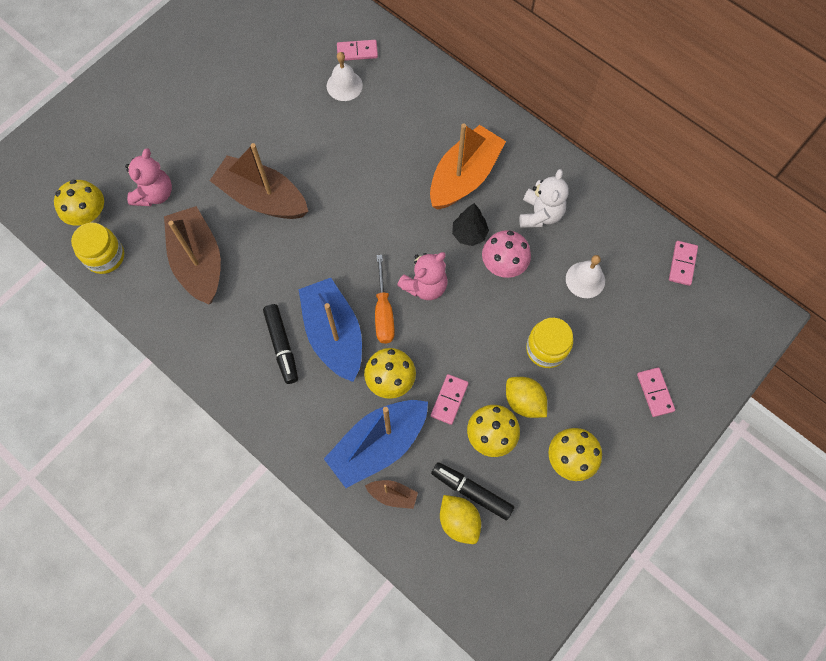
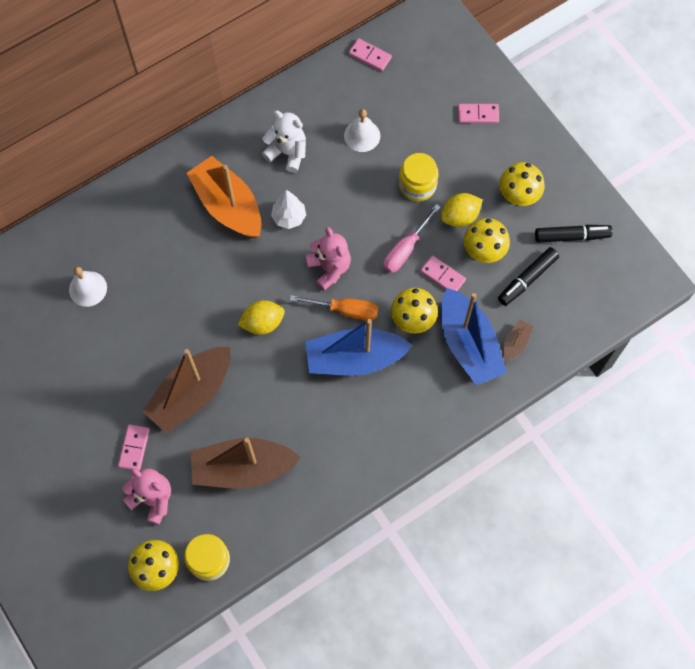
camera: 75 degrees left, 0 degrees up
(282, 346) = (353, 407): black marker -> black marker (572, 236)
(357, 52) = (51, 267): pink domino -> pink domino (134, 448)
(459, 521) = (549, 296): yellow lemon -> yellow lemon (262, 323)
(468, 355) = (405, 249): none -> pink screwdriver
(469, 234) = (289, 217): black tree -> white tree
(503, 266) = (329, 197): pink mushroom -> none

